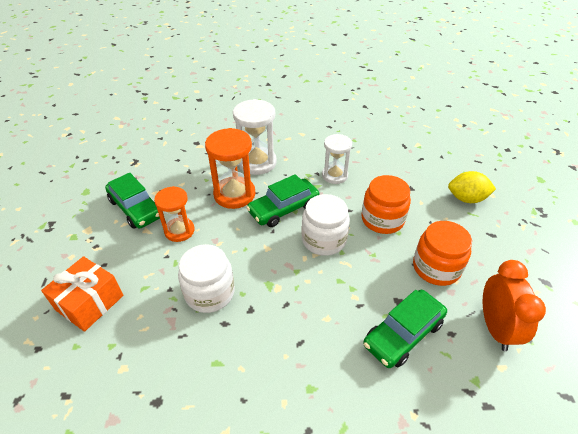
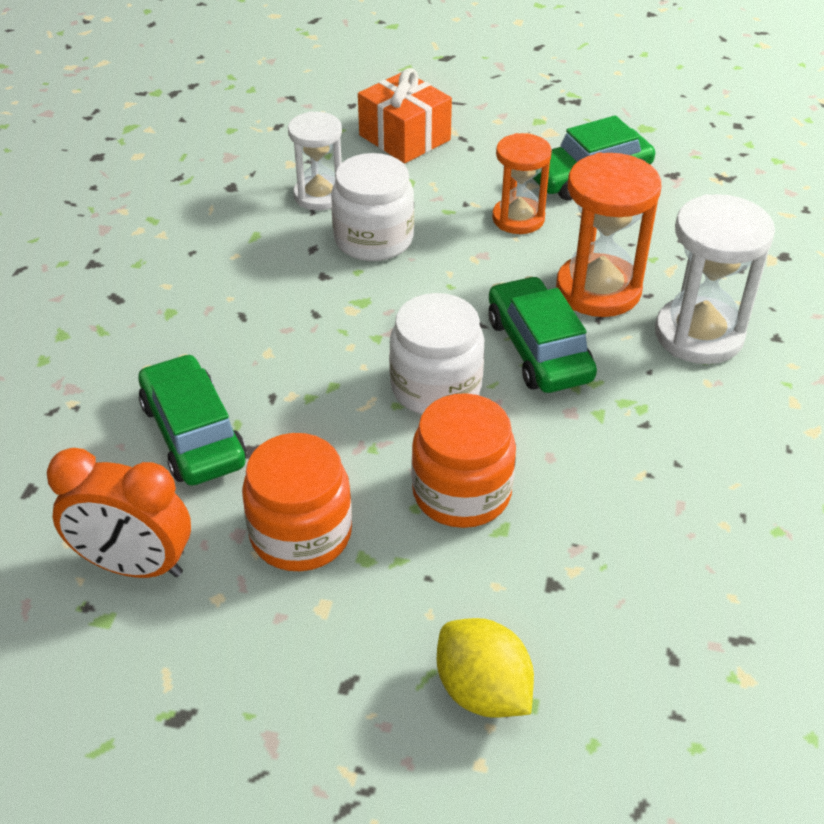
camera: 105 degrees right, 0 degrees up
(334, 175) = (630, 452): white hourglass -> white hourglass (319, 196)
(466, 199) = (483, 691): yellow lemon -> yellow lemon turned 60 degrees counterclockwise

